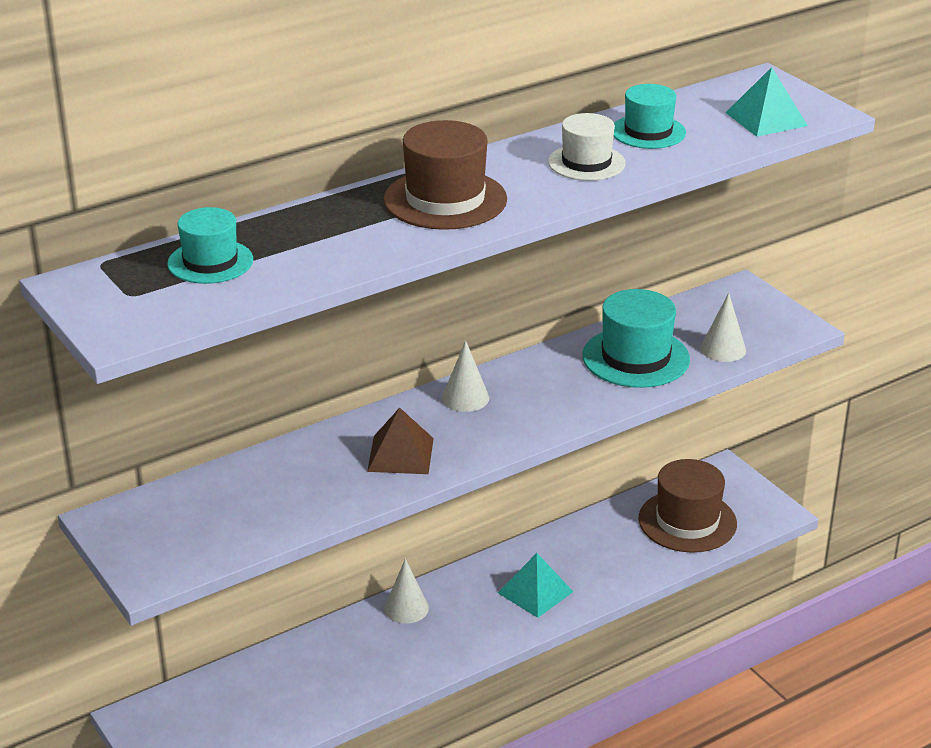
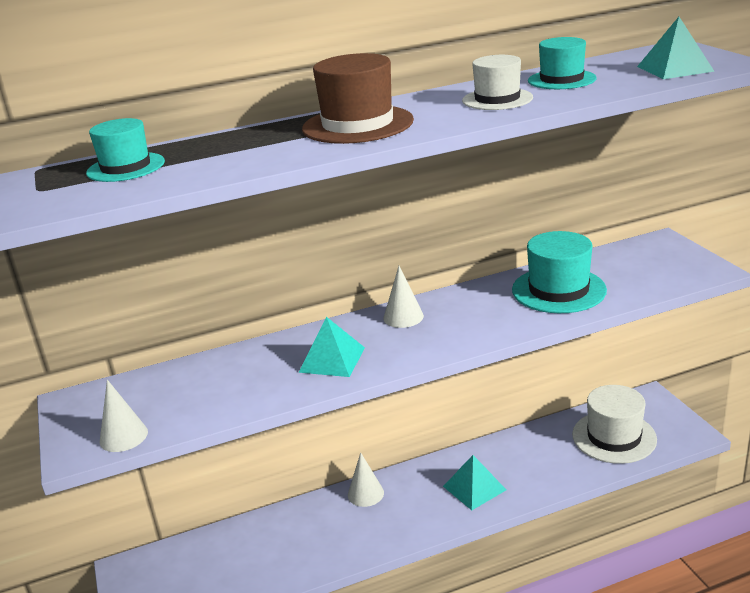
camera: 15 degrees right, 5 degrees down
(400, 454) = (332, 359): brown pyramid -> turquoise pyramid
(687, 521) = (614, 437): brown hat -> white hat
(723, 349) = (638, 285): white cone -> white cone (123, 436)

